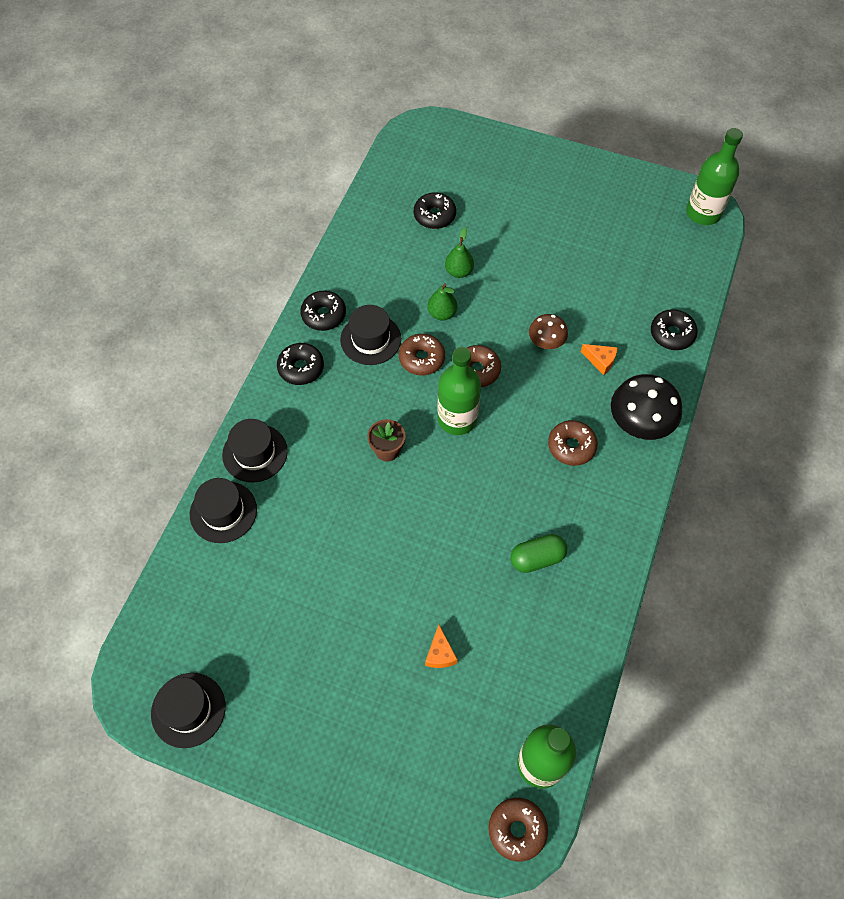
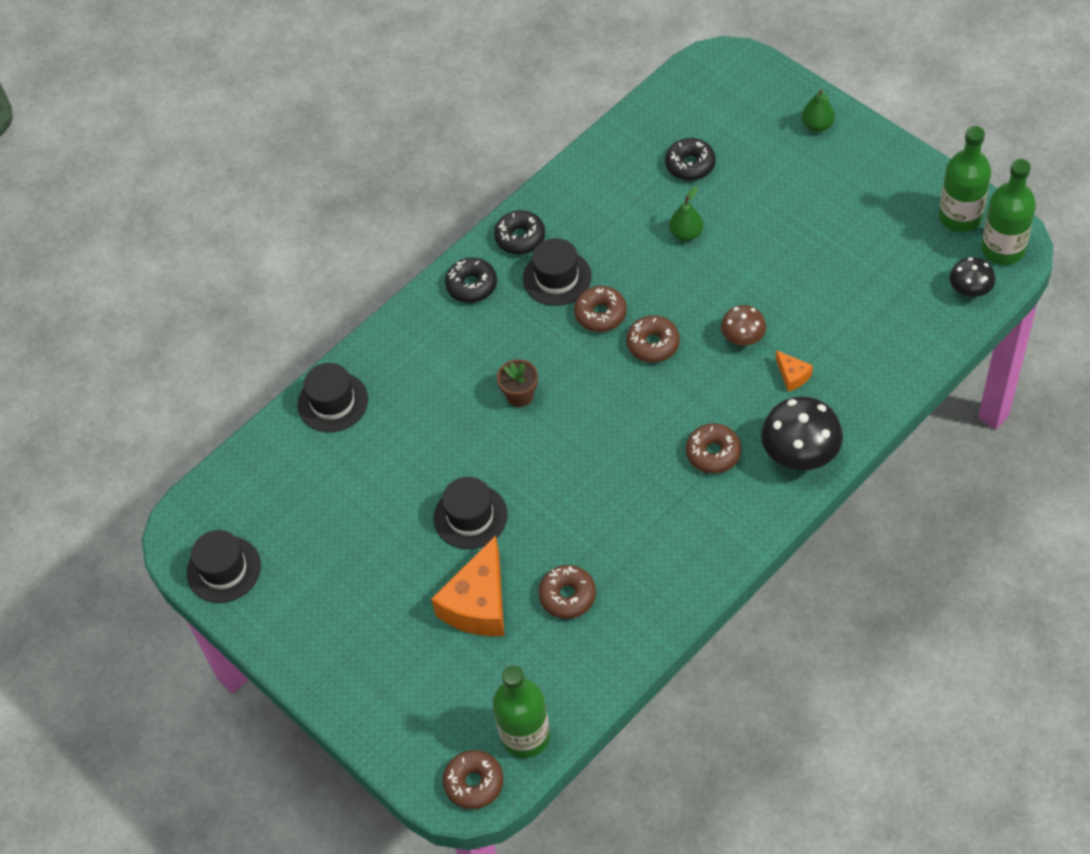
camera: 30 degrees right, 5 degrees down
(255, 453) = (388, 355): black hat -> black hat (470, 516)
(440, 653) = (478, 604): orange cheese -> orange cheese, size x2.17
(442, 313) = (645, 273): green pear -> green pear (817, 125)
(457, 419) = (607, 387): green bottle -> green bottle (960, 217)
(514, 616) = (567, 596): none -> brown donut
(537, 558) = (619, 550): green capsule -> none
(672, 334) = (889, 372): black donut -> none
(696, 251) = (970, 290): none -> black mushroom

